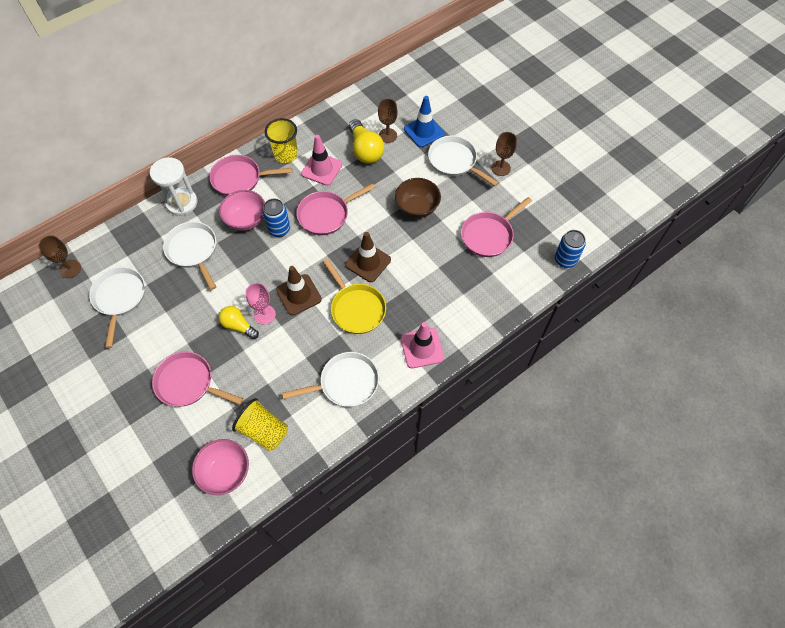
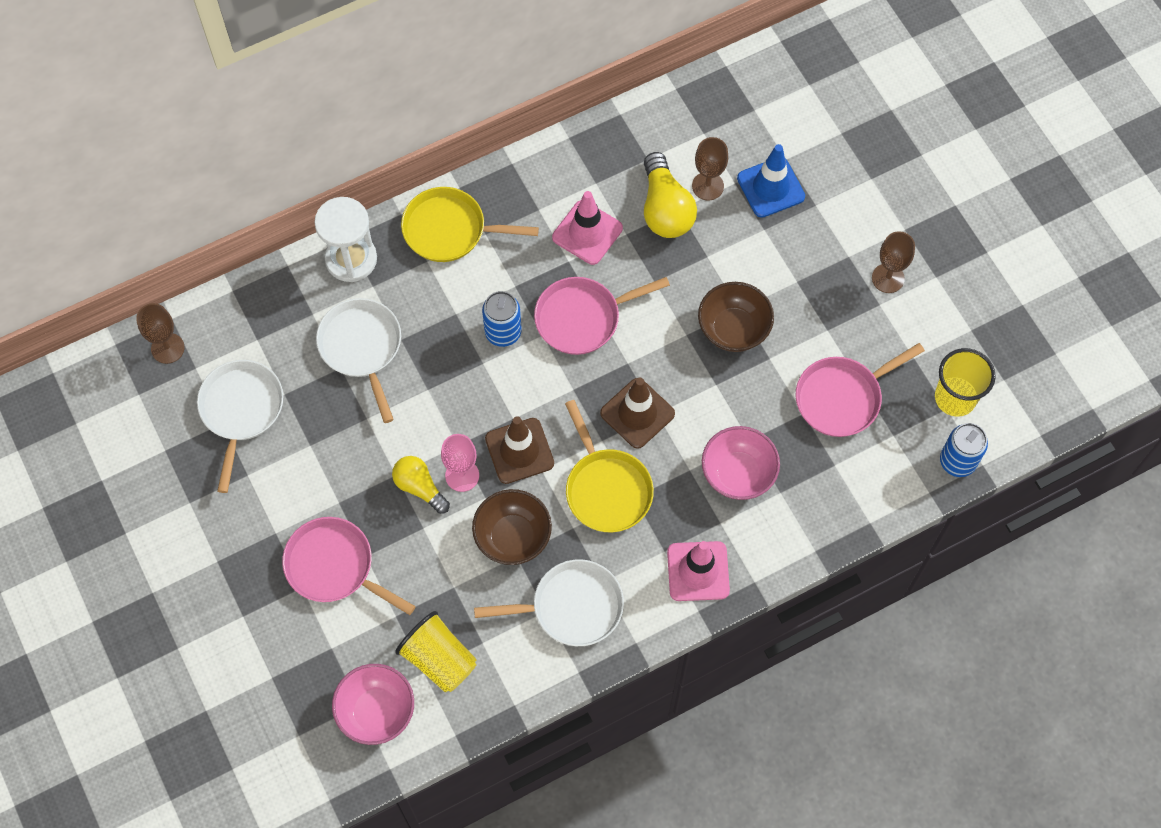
camera: 10 degrees right, 5 degrees up
(240, 179) = (450, 230): pink pan -> yellow pan
(246, 220) = (451, 307): pink bowl -> pink bowl (738, 474)
(286, 154) = (531, 196): yellow cup -> yellow cup (955, 398)
(302, 346) = (513, 537): none -> brown bowl
(455, 161) = (812, 253): white pan -> none

